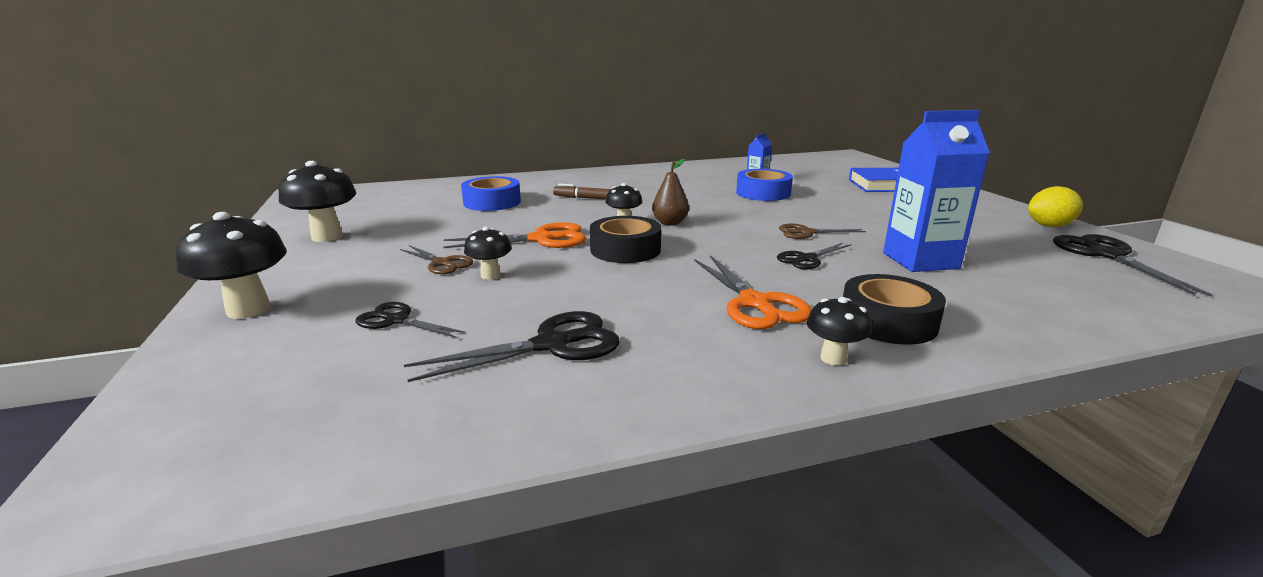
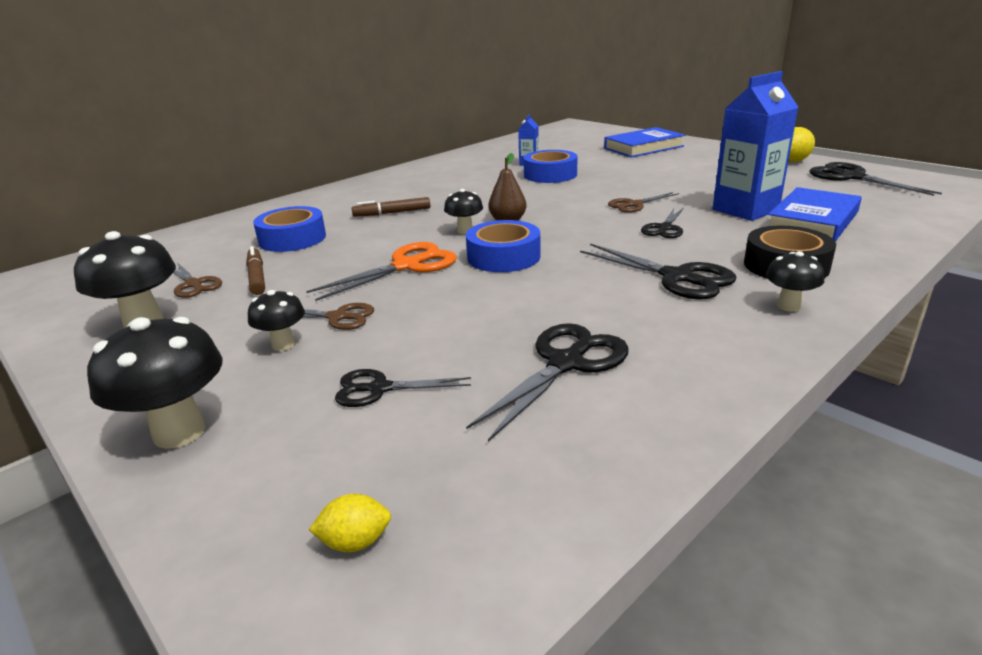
camera: 25 degrees left, 5 degrees up
(234, 416) = (355, 542): none -> yellow lemon
(389, 219) = (193, 284): none -> brown scissors
(432, 223) = (257, 277): none -> brown marker
(490, 275) = (409, 316): black mushroom -> black mushroom (283, 344)
(625, 249) = (503, 257): black tape -> blue tape
(755, 303) = (677, 277): orange scissors -> black scissors
(986, 287) = (812, 221): none -> blue book

